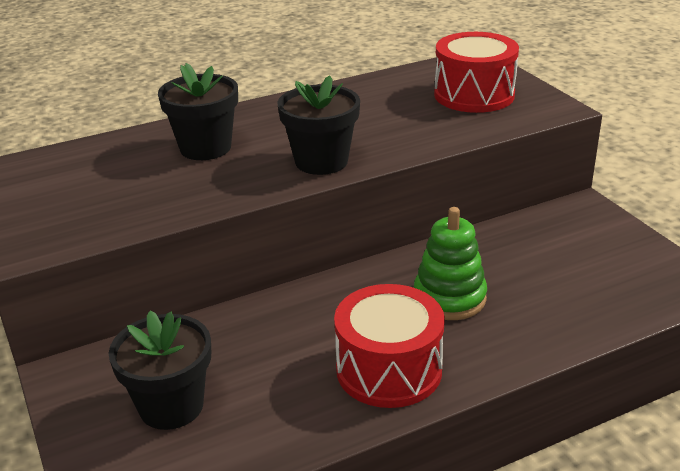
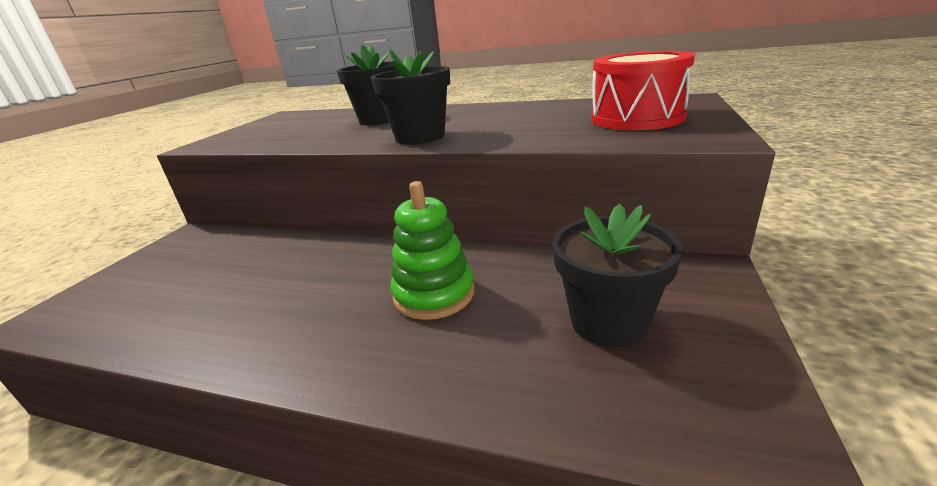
camera: 45 degrees right, 5 degrees down
(171, 406) = (172, 277): black flower pot -> black flower pot (608, 322)
(389, 370) = (291, 327): red drum -> none

